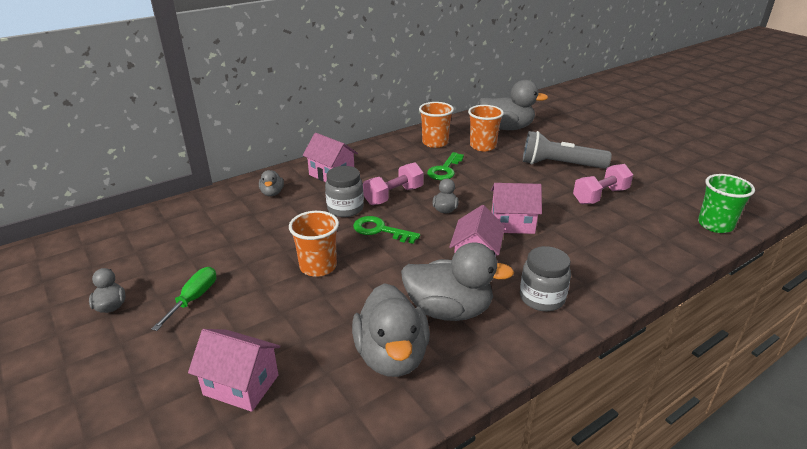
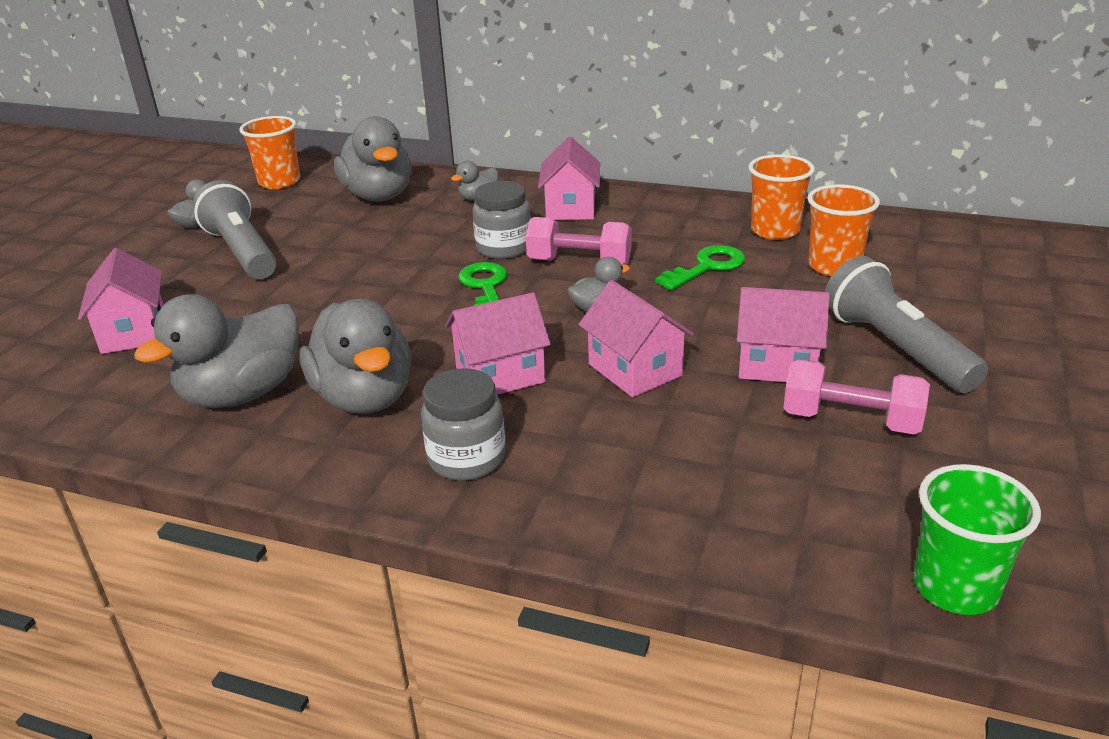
camera: 55 degrees right, 0 degrees up
(194, 298) = (242, 252): green screwdriver -> grey flashlight
(318, 266) = (364, 284): orange cup -> orange cup (279, 182)
(445, 170) = (707, 267): green key -> green key turned 150 degrees clockwise
(507, 128) = (939, 261): grey duck -> grey duck (379, 196)
(544, 191) = (777, 364): none -> pink house

